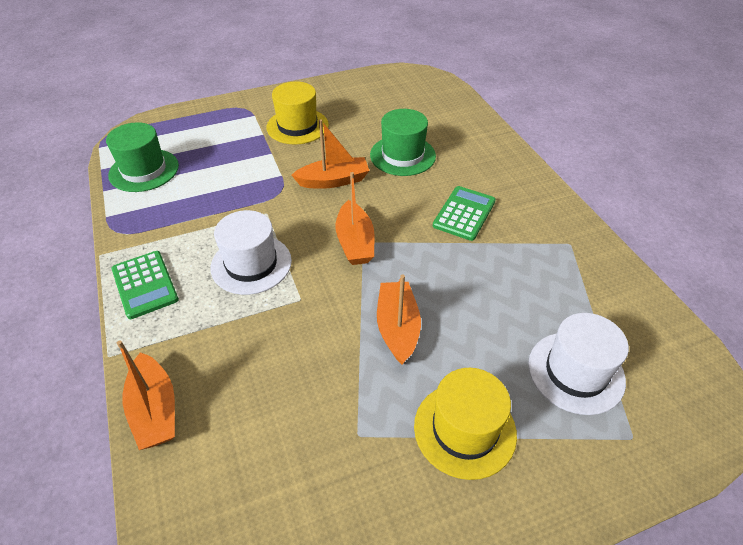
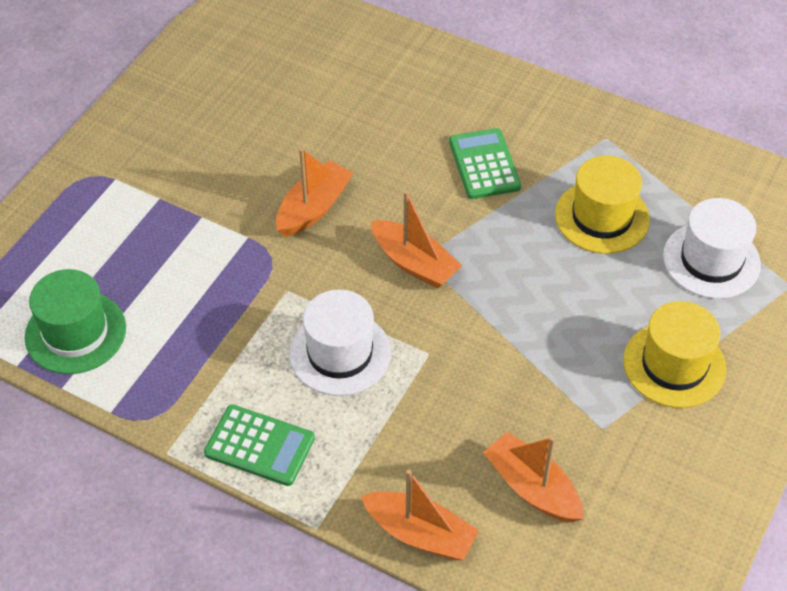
camera: 40 degrees left, 5 degrees up
(297, 126) = (188, 163): yellow hat -> yellow hat (602, 217)
(397, 327) = (541, 319): orange boat -> orange boat (532, 487)
(402, 155) = (352, 131): green hat -> none

